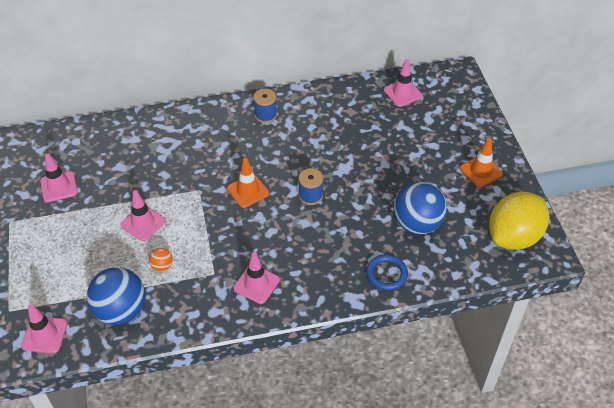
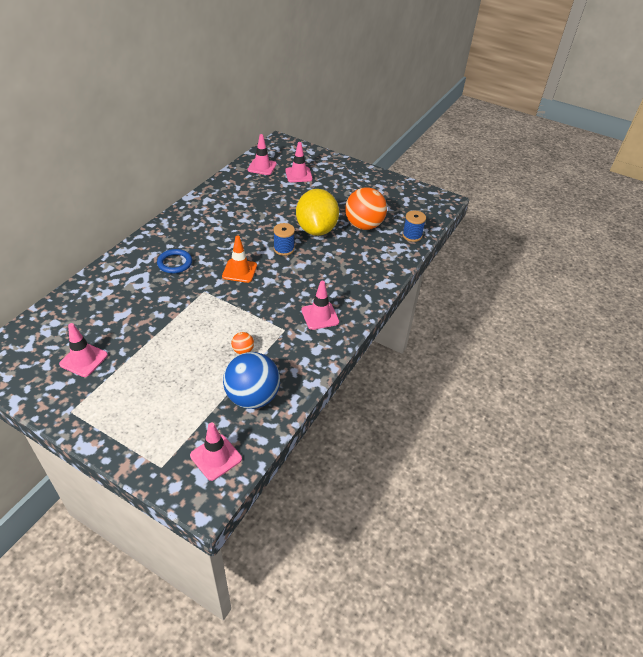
camera: 50 degrees left, 5 degrees down
(143, 223) = (190, 336): pink traffic cone -> pink traffic cone (298, 175)
(265, 115) = (190, 223): blue spool -> blue spool (412, 235)
(386, 274) = (383, 260): blue ring -> blue ring (175, 263)
(417, 223) = (363, 225): blue ball -> orange ball
(481, 171) = (359, 182): orange traffic cone -> none
(513, 236) = (418, 202): yellow lemon -> yellow lemon (316, 229)

